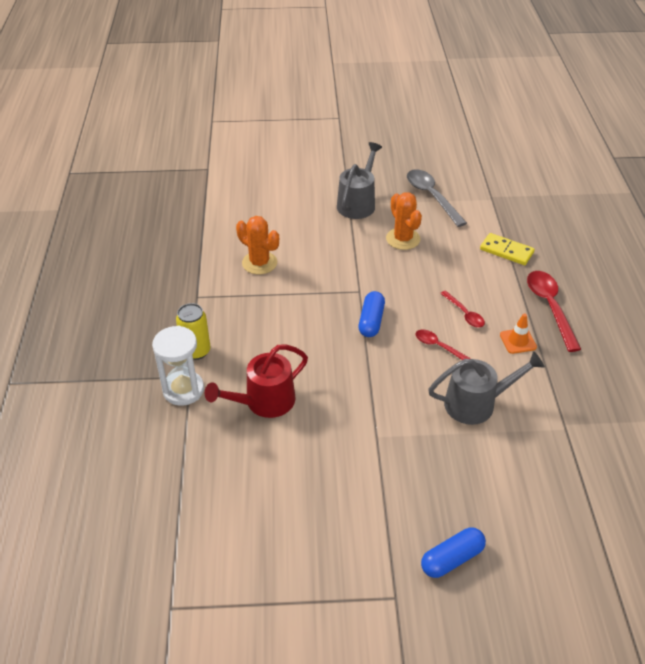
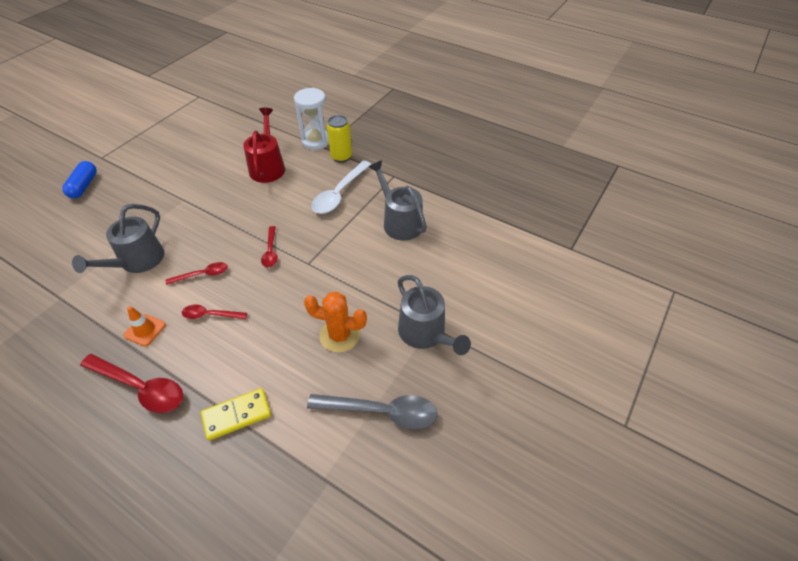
camera: 125 degrees right, 5 degrees up
(257, 320) = (339, 194): none -> white spoon
(259, 263) = (400, 222): orange cactus -> grey watering can
(371, 321) = (271, 251): blue capsule -> red spoon

